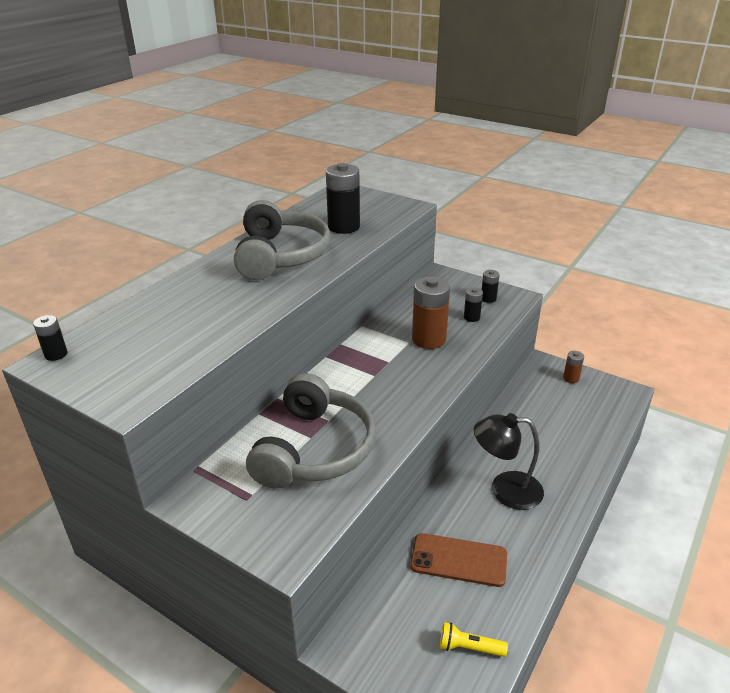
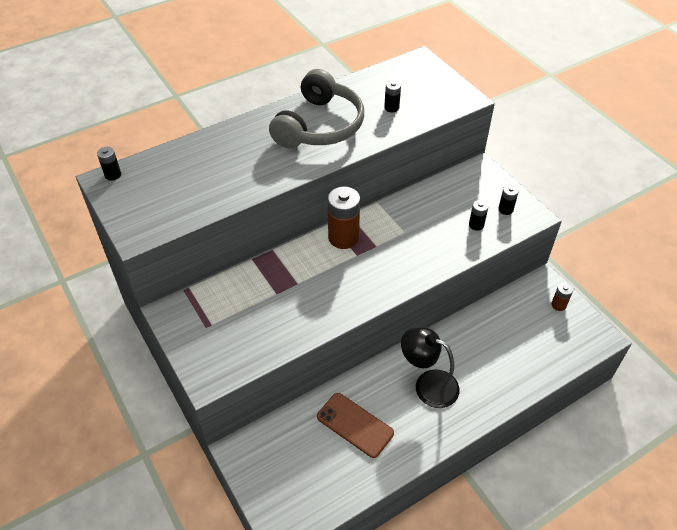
camera: 25 degrees right, 15 degrees up
(314, 449) = (273, 304): grey headphones -> none
(344, 227) = (391, 108): black battery -> black battery, size x0.50
(428, 339) = (423, 235): brown battery -> brown battery (343, 238)
(469, 647) = (321, 490): yellow flashlight -> none

